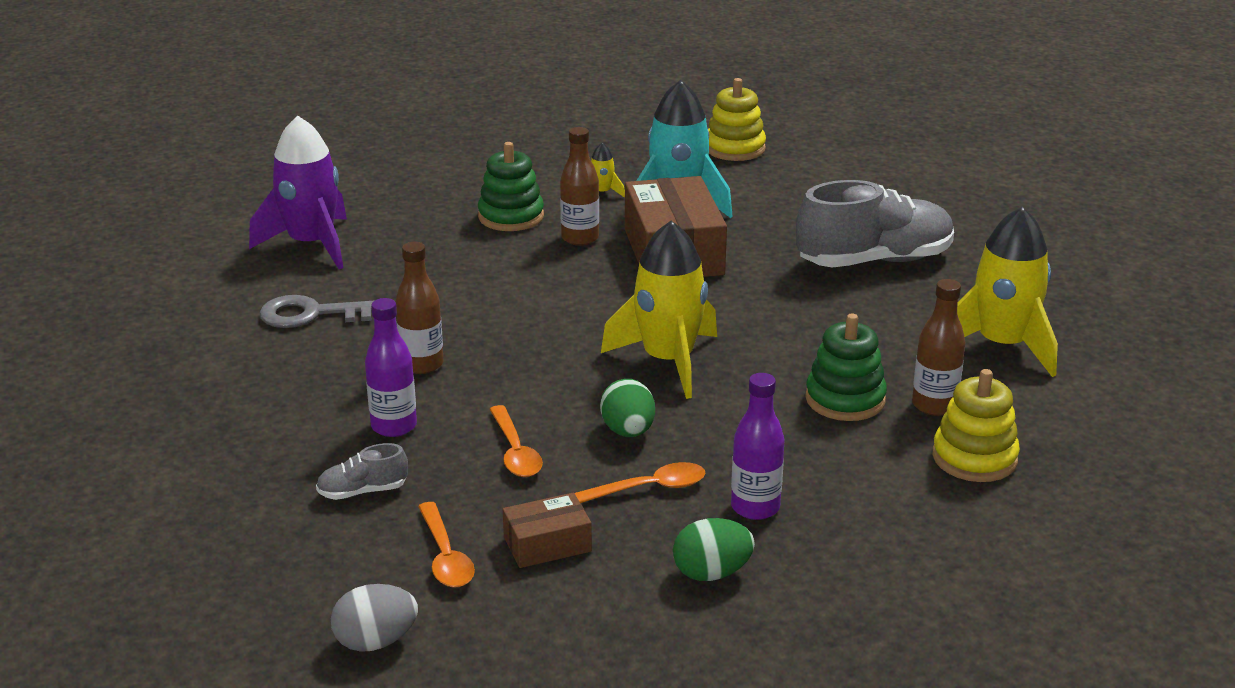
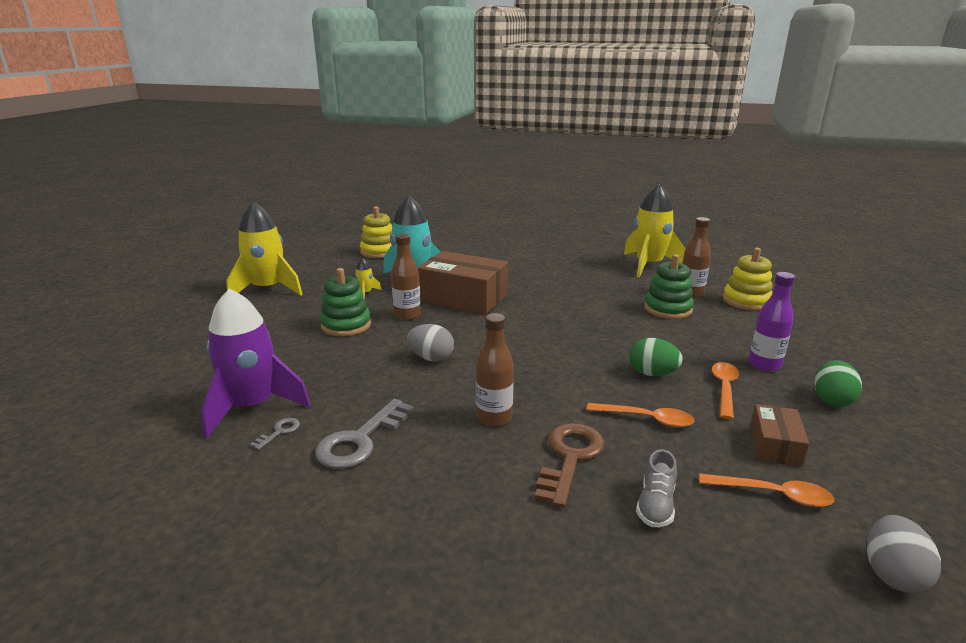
camera: 55 degrees left, 5 degrees down
(288, 274) = (279, 432): none -> grey key
(394, 426) = (569, 458): purple bottle -> brown key
(499, 290) = (431, 358): none -> grey egg
(668, 361) = (582, 337): yellow rocket -> yellow rocket (268, 289)
(874, 261) = (540, 262): grey shoe -> none

